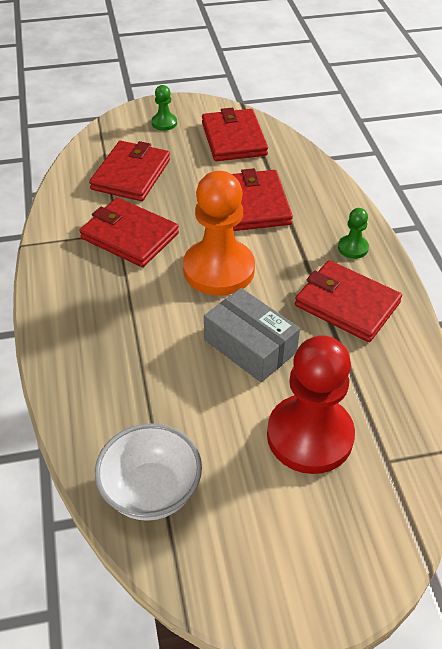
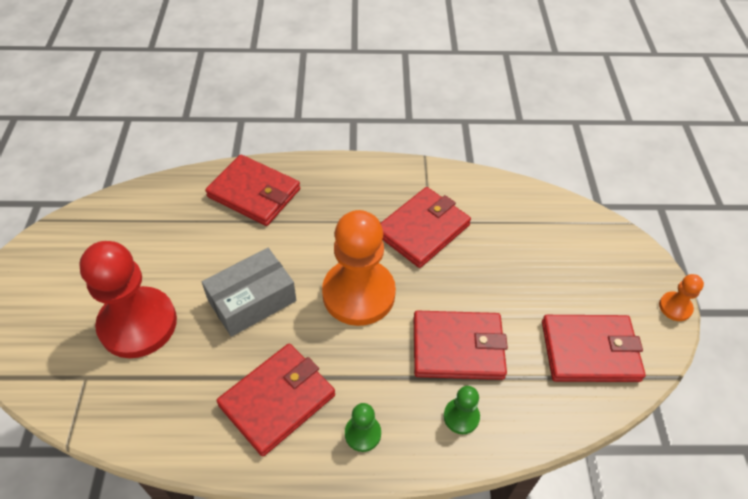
camera: 100 degrees right, 5 degrees up
(131, 174) = (521, 241): red wallet -> red wallet (254, 193)
(151, 491) = (141, 213): white bowl -> none
(164, 123) = (622, 283): green pawn -> green pawn (461, 417)
(181, 100) = (675, 307): none -> orange pawn

